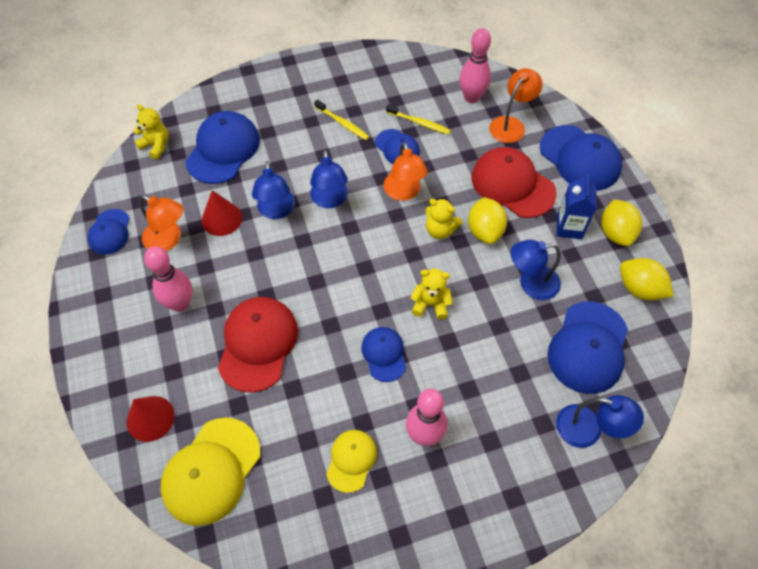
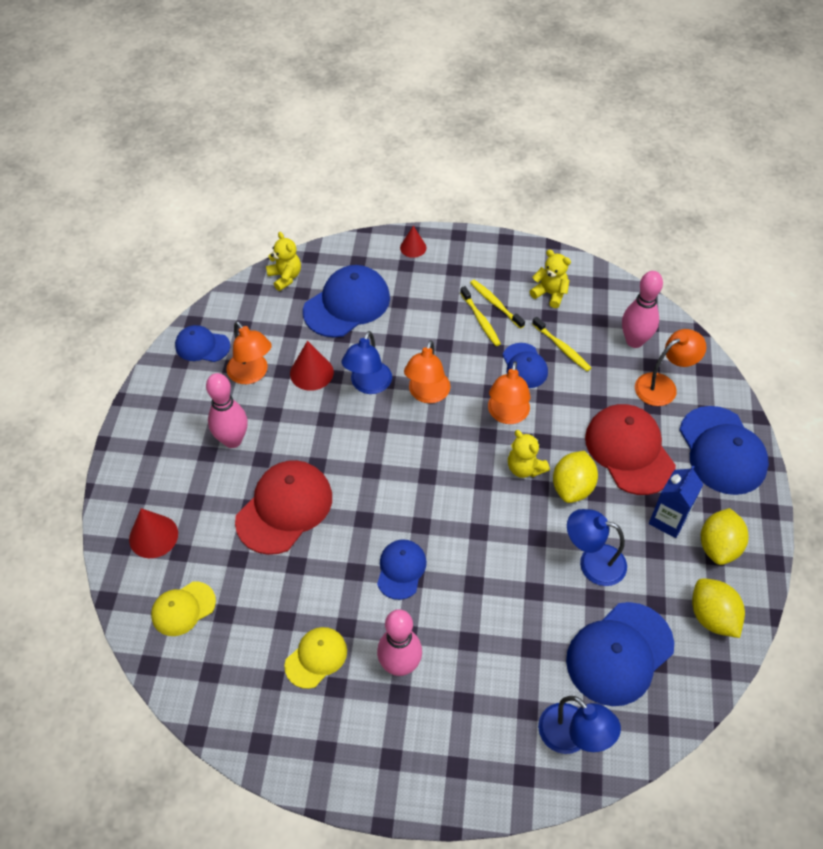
camera: 25 degrees right, 5 degrees down
(110, 232) = (202, 346): blue cap -> blue cap turned 75 degrees clockwise
(211, 471) = (183, 609): yellow cap -> yellow cap, size x0.57
(255, 83) = (413, 247): none -> red cone
(330, 200) = (427, 394): blue lamp -> orange lamp
(348, 106) = (495, 304): none -> yellow toothbrush
(430, 304) = (475, 539): yellow teddy bear -> yellow teddy bear (550, 294)

